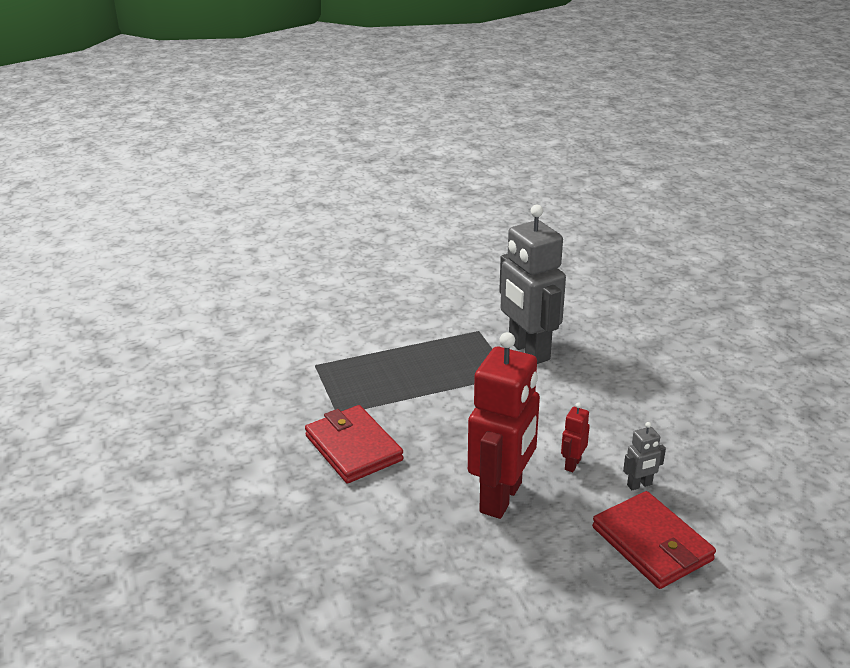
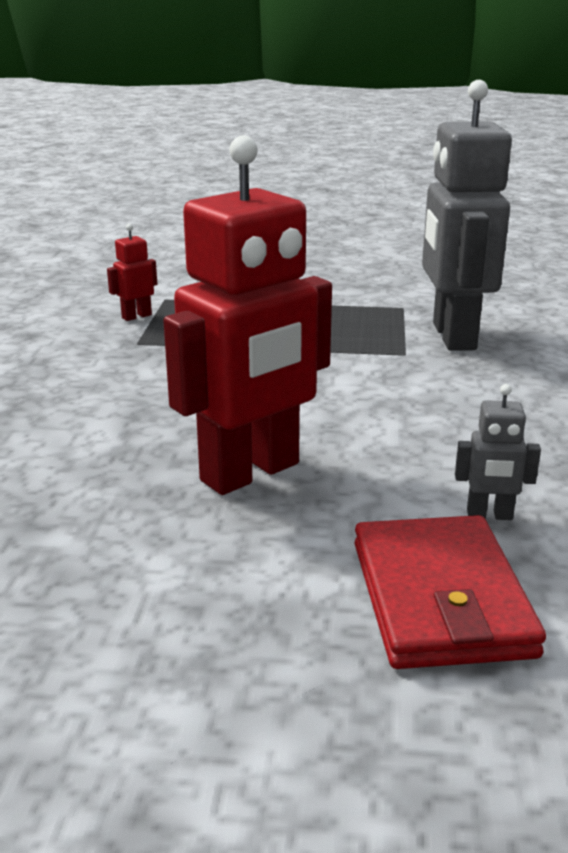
camera: 25 degrees right, 5 degrees down
(353, 448) = (115, 376): red wallet -> none
(572, 464) = (399, 463): red robot -> red robot (136, 316)

